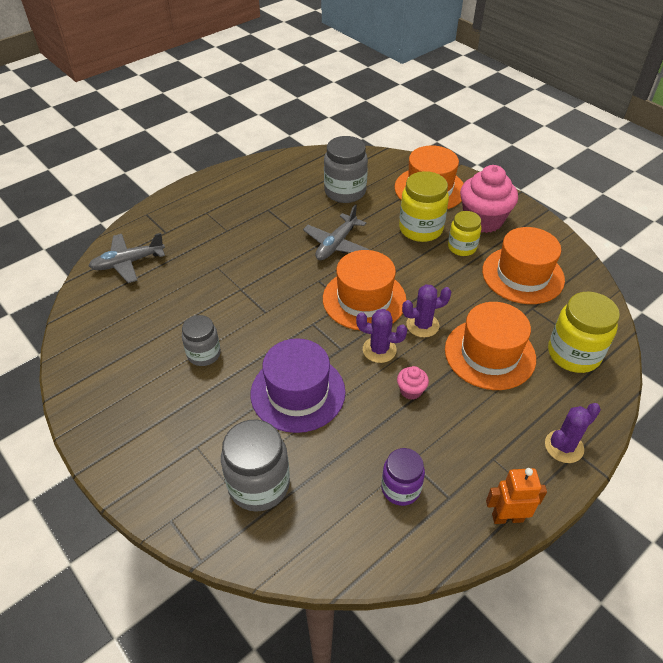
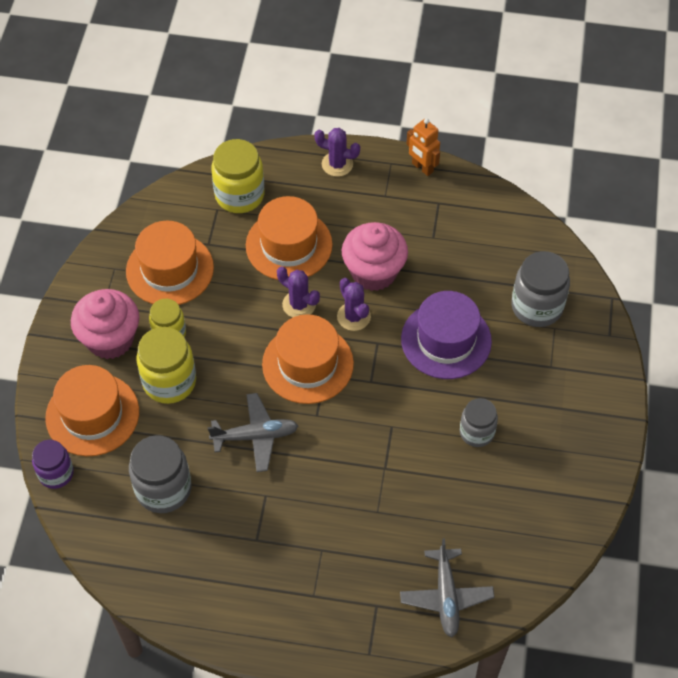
camera: 130 degrees left, 10 degrees up
(128, 263) = (446, 596): grey plane -> grey plane turned 60 degrees clockwise
(401, 488) = (458, 230): purple jar -> purple jar (56, 473)
(411, 391) = (374, 272): pink cupcake -> pink cupcake, size x2.25

